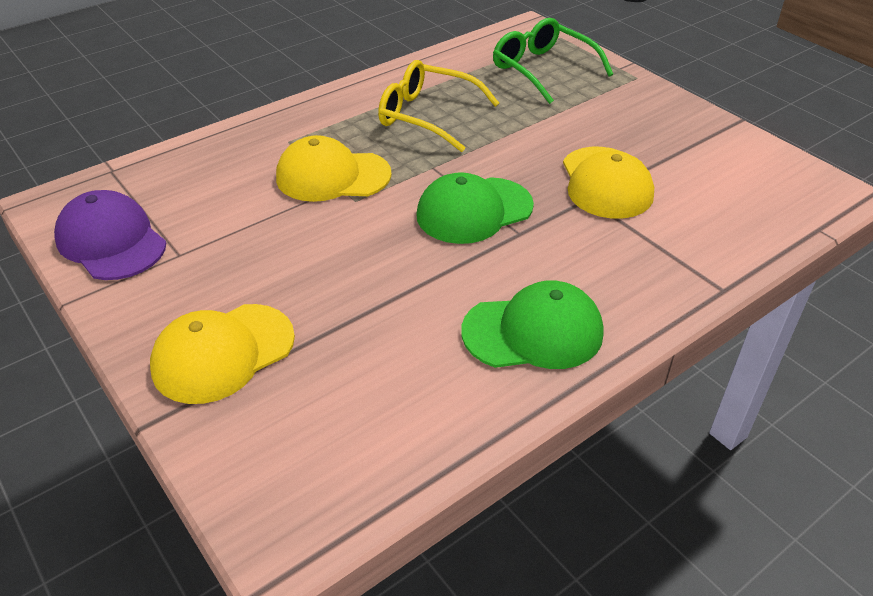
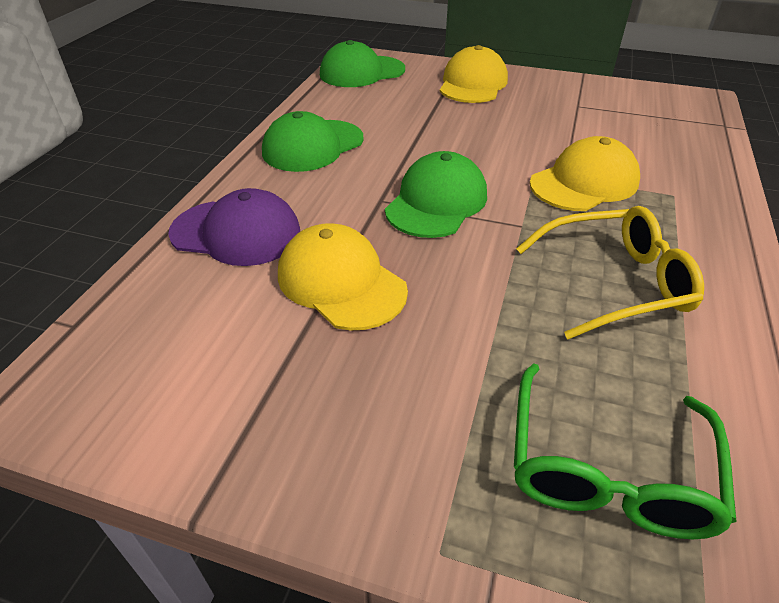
camera: 145 degrees right, 0 degrees up
(111, 241) = (626, 97): purple cap -> purple cap (236, 233)
(331, 474) = (361, 72): none -> green cap
(542, 69) = (607, 470): green glasses -> green glasses turned 90 degrees clockwise

